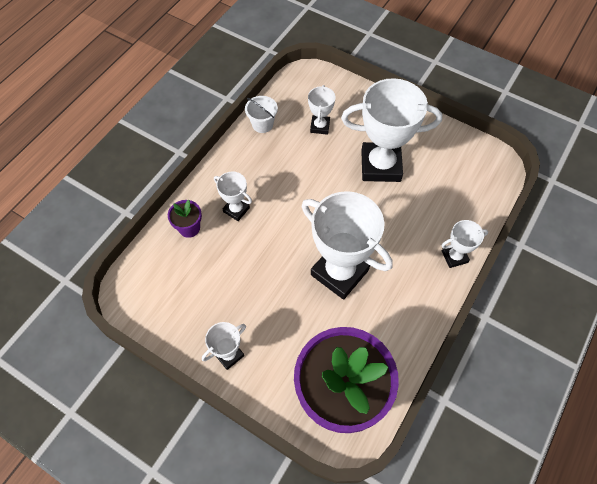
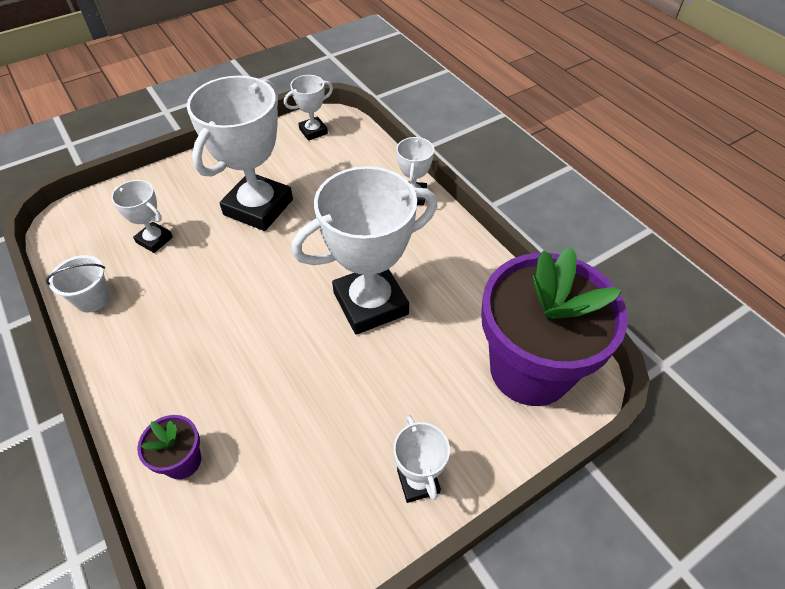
camera: 65 degrees left, 10 degrees down
(236, 210) = (200, 384): white trophy -> white trophy (313, 131)

